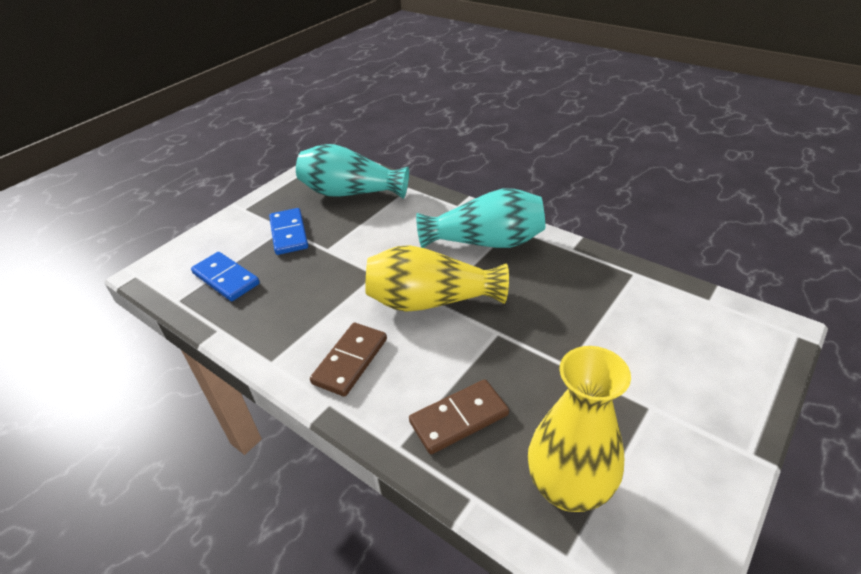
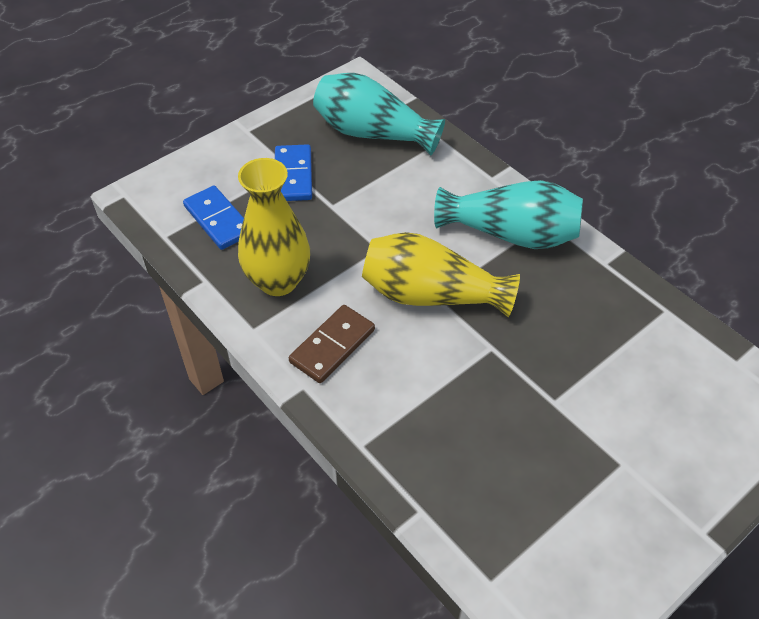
camera: 10 degrees right, 10 degrees up
(459, 418) = (427, 431): brown domino -> none
(568, 488) = (512, 523): yellow vase -> yellow vase (278, 281)

